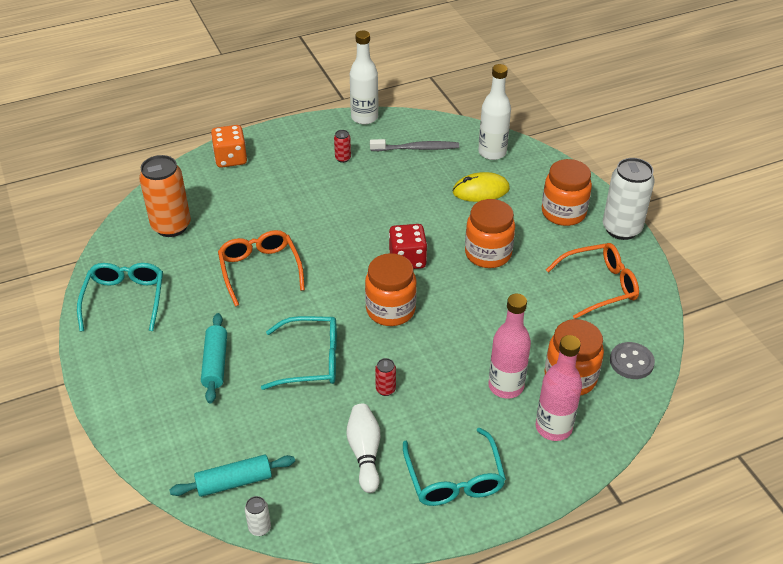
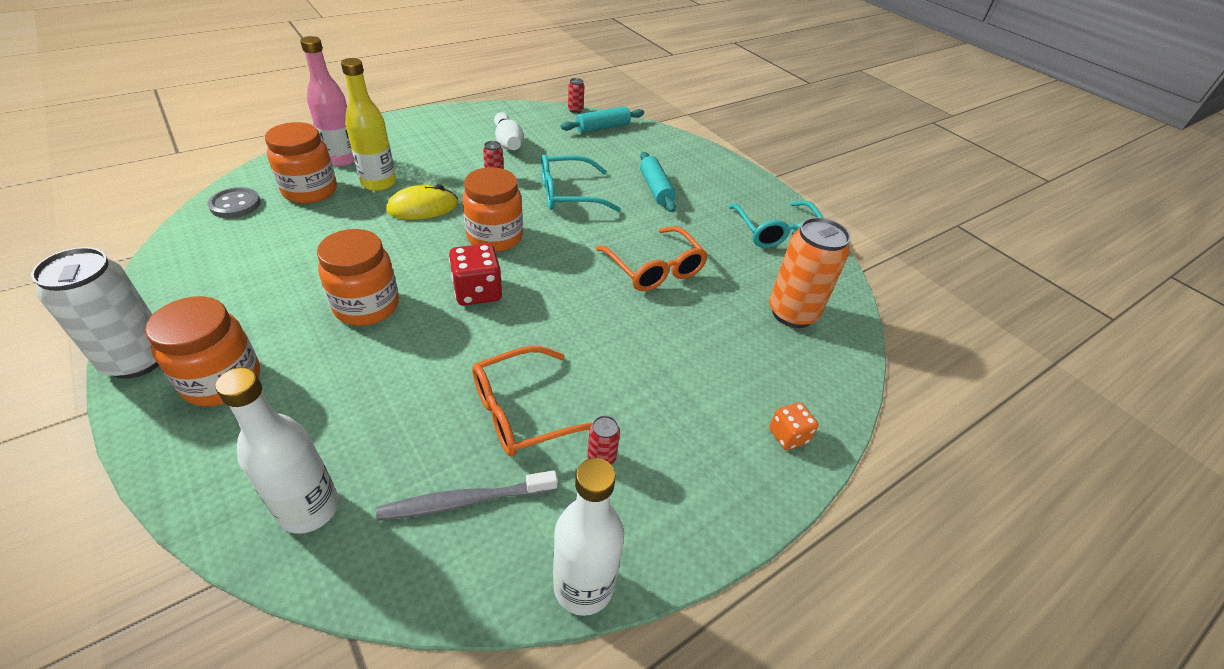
camera: 165 degrees right, 0 degrees up
(230, 159) = (788, 435): orange dice -> orange dice, size x0.62
(259, 528) = (575, 110): white can -> red can
(454, 479) = (435, 132): turquoise glasses -> none
(481, 190) = (354, 411): yellow mouse -> yellow mouse (423, 207)
(506, 386) = (378, 183): pink bottle -> yellow bottle
(599, 286) = (226, 276): orange glasses -> orange glasses (523, 412)

